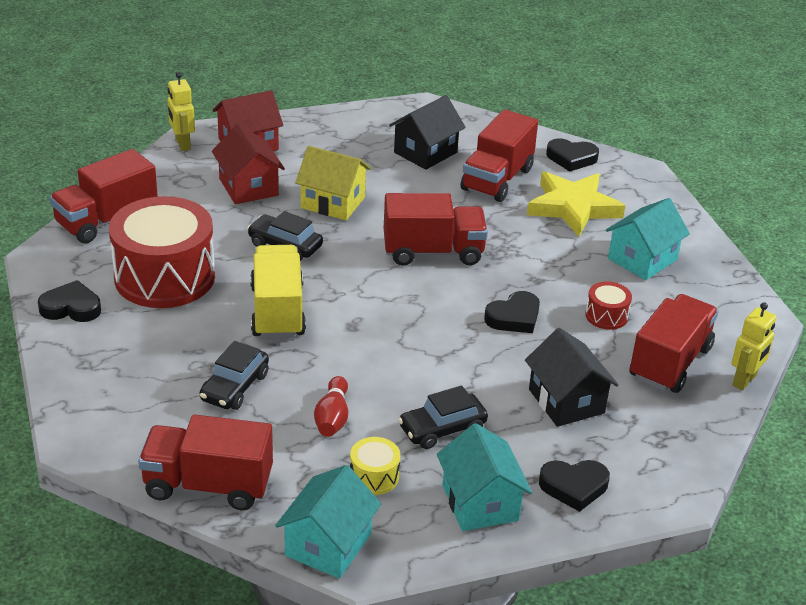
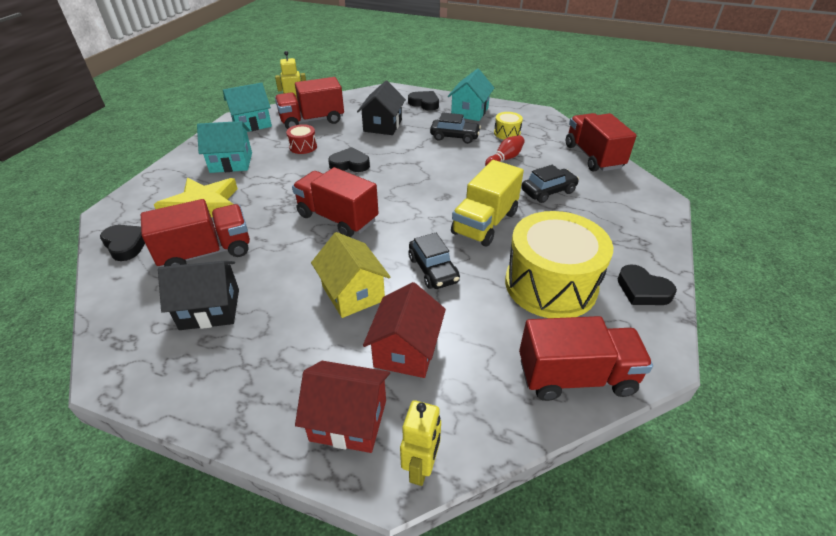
camera: 140 degrees left, 5 degrees up
(164, 277) = (550, 284): red drum -> yellow drum
(208, 485) = (593, 157): red truck -> red truck turned 150 degrees counterclockwise
(328, 544) = (549, 121): turquoise house -> turquoise house (252, 123)

